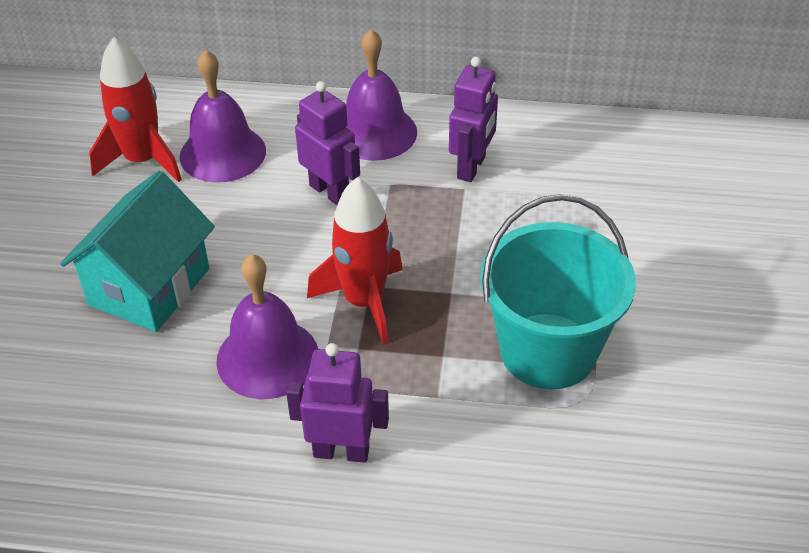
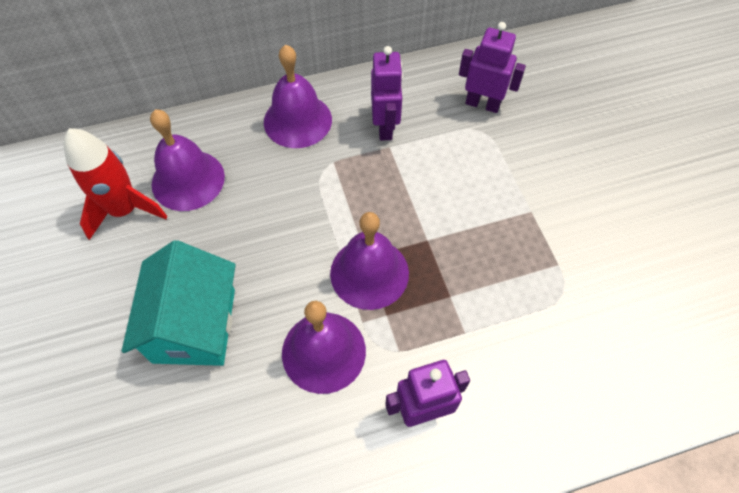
camera: 25 degrees left, 15 degrees up
(330, 192) = (291, 185): purple robot -> purple robot (482, 104)
(364, 302) = (369, 273): red rocket -> purple bell
(548, 351) = (519, 262): turquoise bucket -> none

